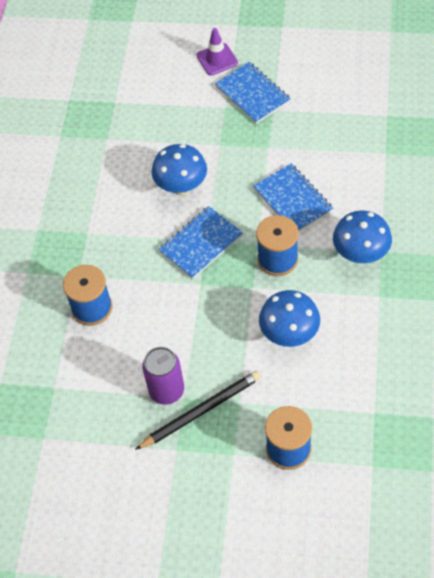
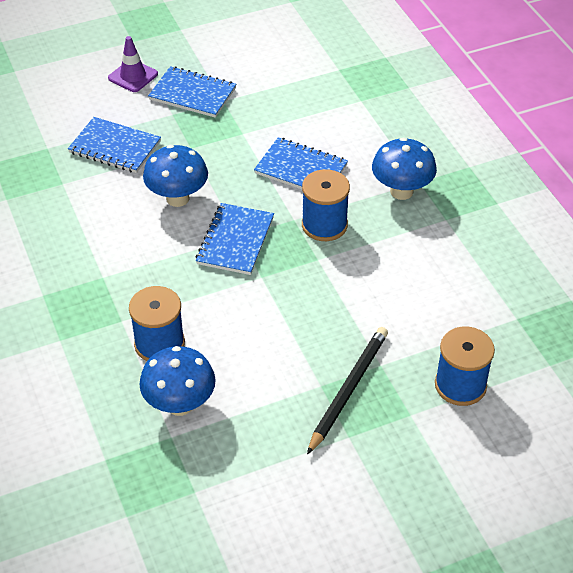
camera: 35 degrees left, 10 degrees down
(163, 121) = (115, 147): none -> blue notebook
(166, 391) = (298, 387): purple can -> none
(289, 334) = (385, 285): blue mushroom -> blue mushroom (180, 404)

